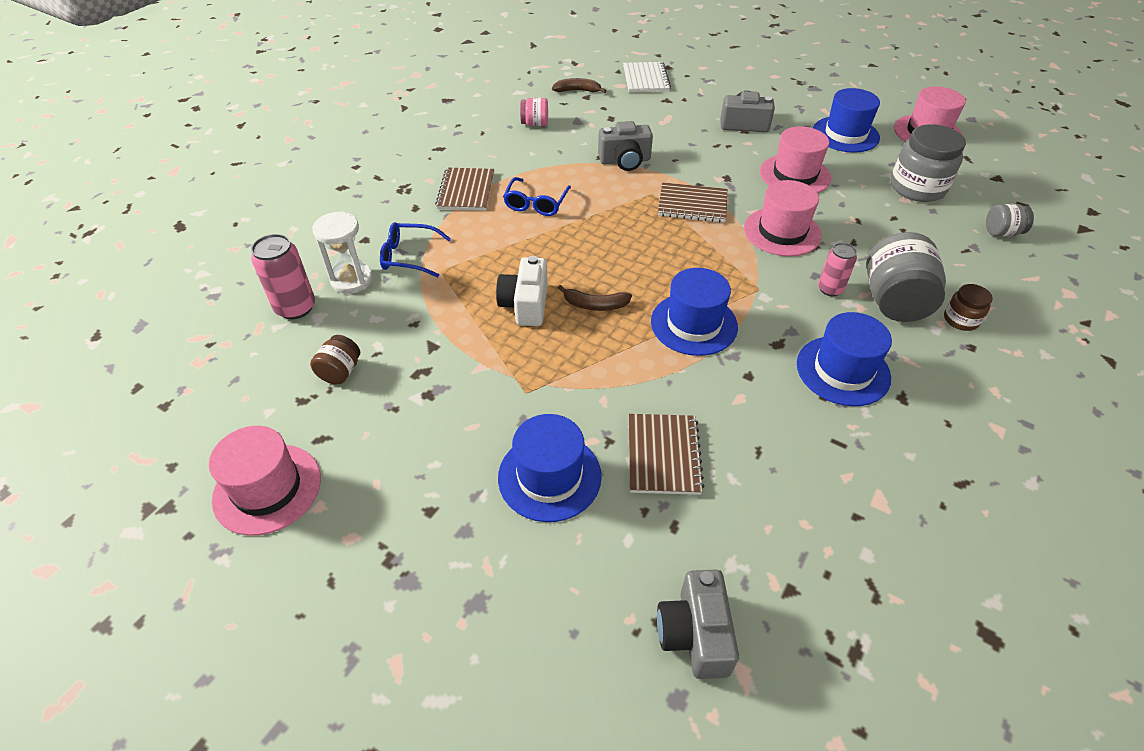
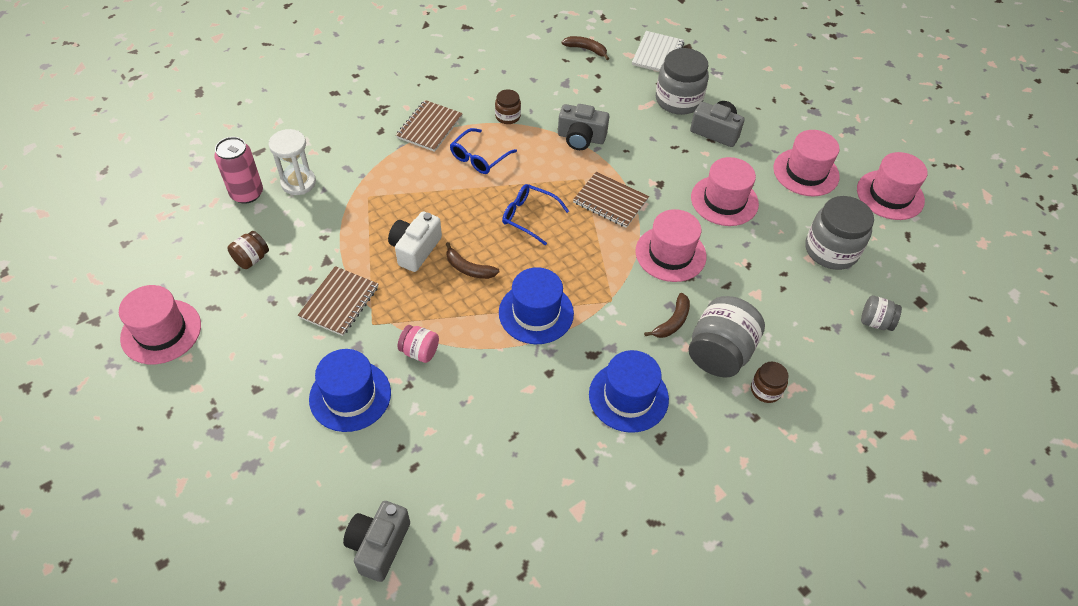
camera: 20 degrees right, 5 degrees up
(409, 256) = (351, 175): blue glasses -> blue glasses (529, 217)
(535, 124) = (526, 75): pink jar -> pink jar (419, 351)
(540, 161) = (508, 116): none -> brown jar
(663, 455) = (441, 411): brown notebook -> brown notebook (339, 302)
(692, 109) = (678, 100): none -> grey jar
(830, 289) = (672, 322): pink can -> brown banana
(845, 134) = (806, 172): blue hat -> pink hat

